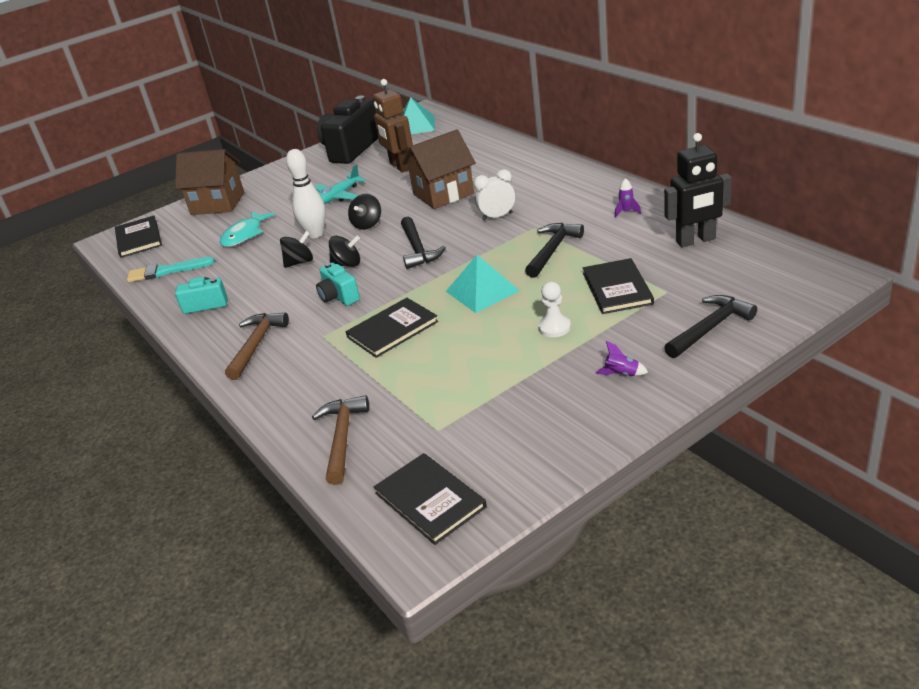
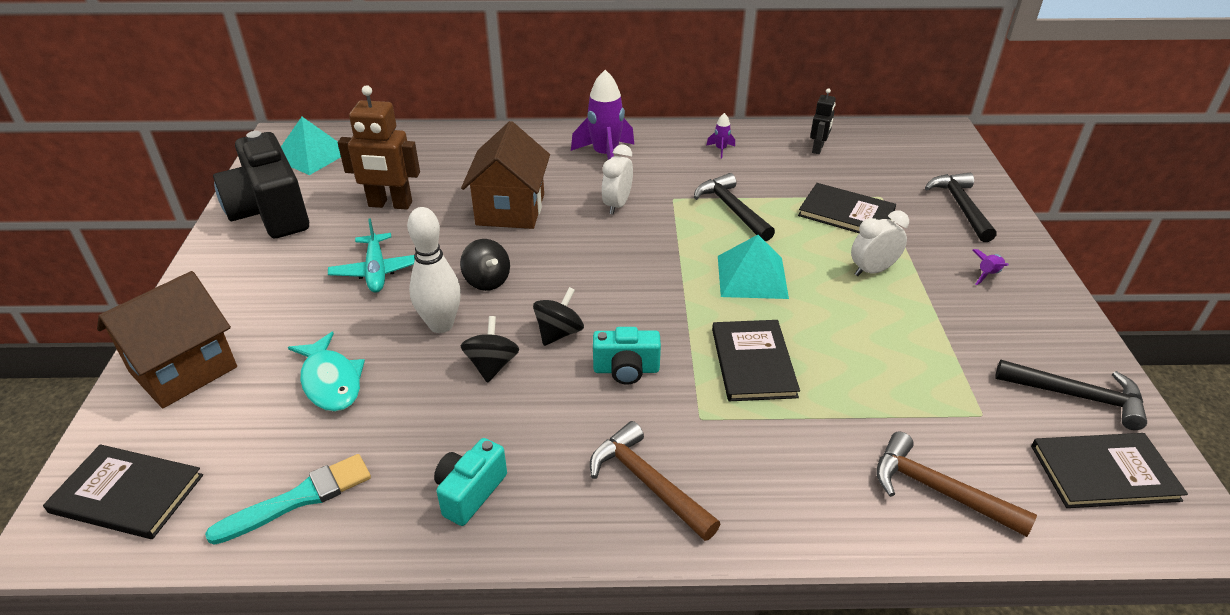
camera: 60 degrees left, 5 degrees up
(167, 271) = (299, 498): turquoise brush -> turquoise brush turned 150 degrees counterclockwise
(418, 249) = (605, 275): black hammer -> black hammer (1077, 396)
(549, 185) = (605, 156): none -> purple rocket
(554, 327) = (872, 270): white pawn -> white clock
(696, 240) = (818, 149): black robot -> black robot, size x0.56

